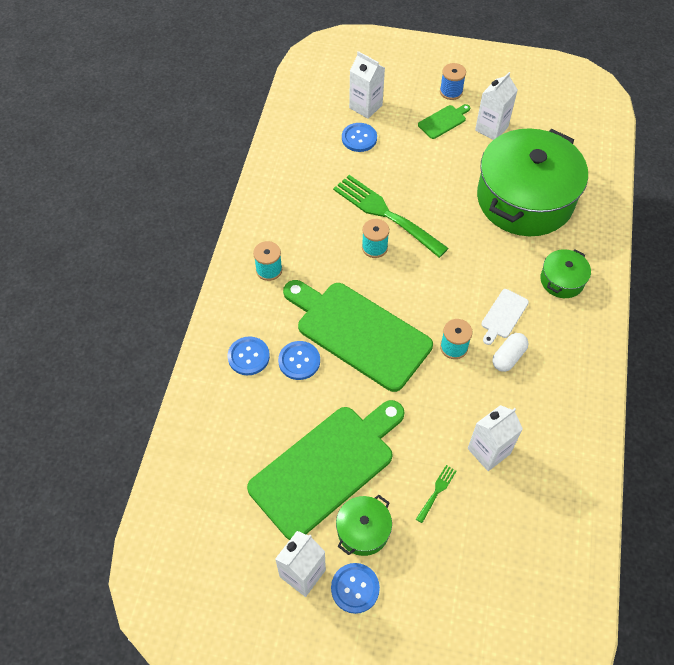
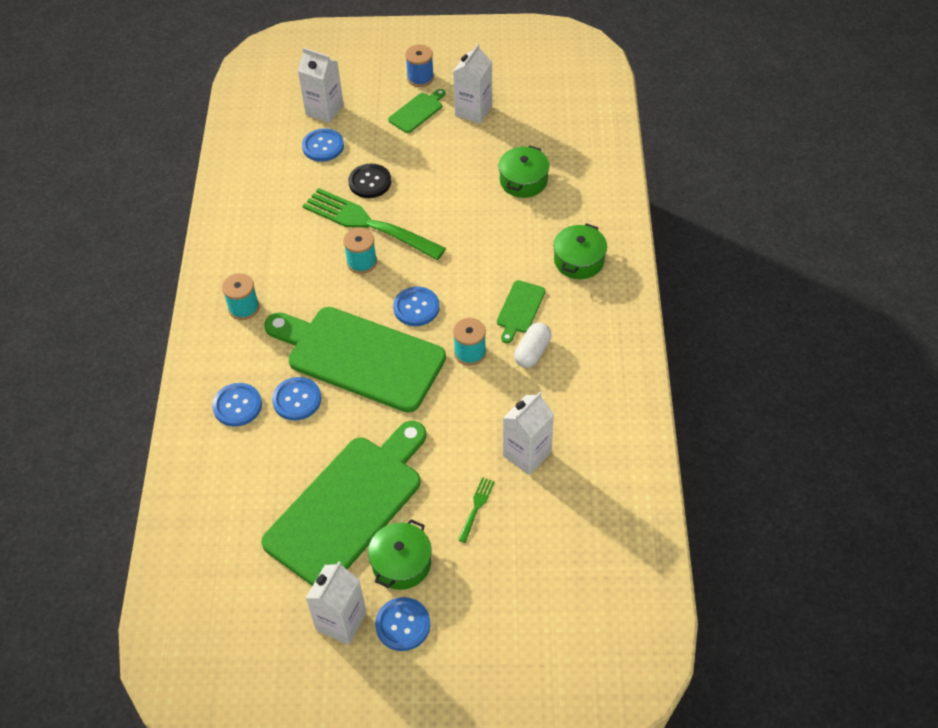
camera: 10 degrees left, 5 degrees down
(393, 177) = (370, 182): none -> black button
(414, 297) = (416, 307): none -> blue button
(503, 315) = (520, 309): white cutting board -> green cutting board
(524, 199) = (523, 181): green pot -> green pot, size x0.43

